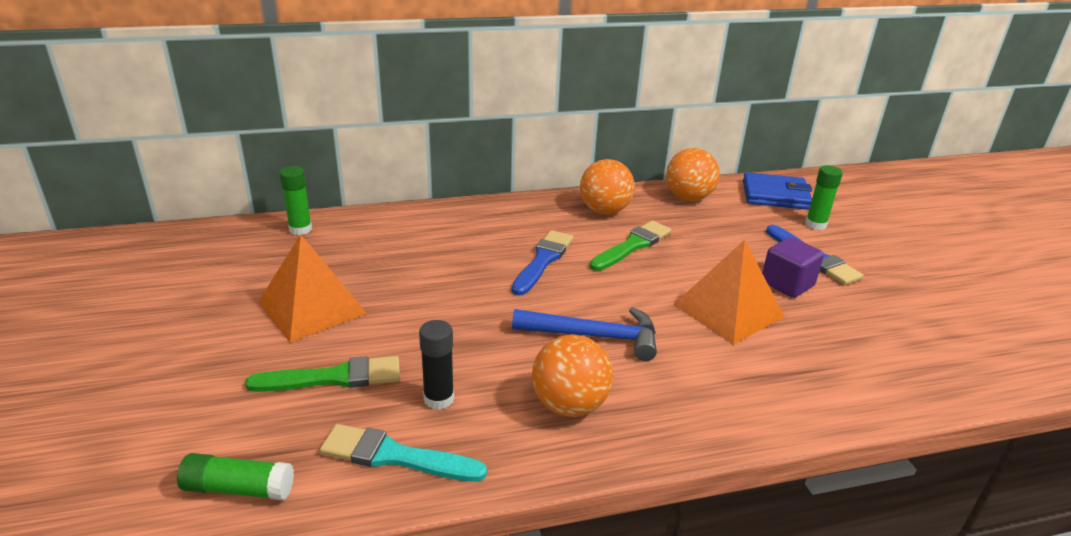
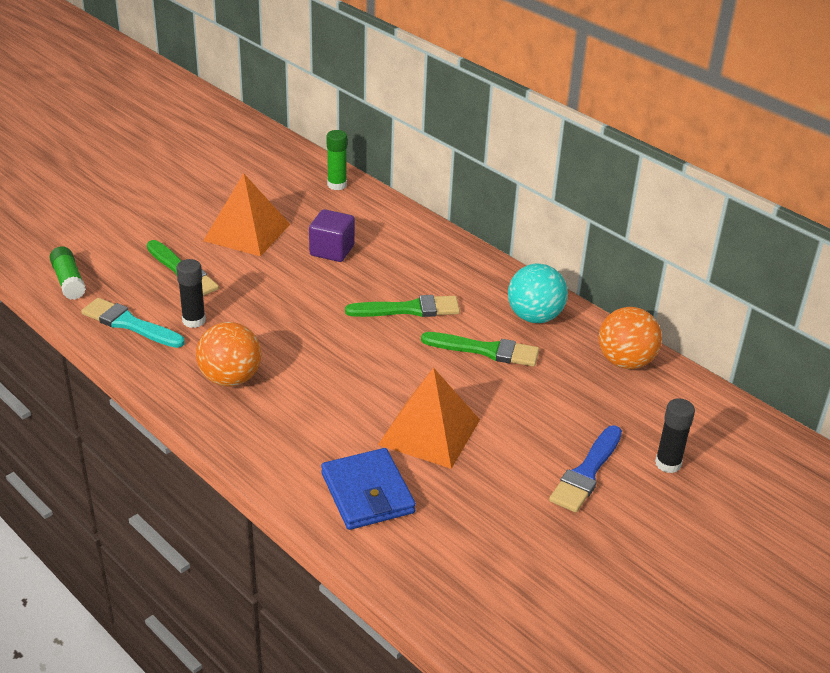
camera: 60 degrees right, 5 degrees up
(395, 456) = (129, 324): turquoise brush -> turquoise brush turned 45 degrees counterclockwise
(543, 260) = (408, 309): blue brush -> green brush
(593, 336) = (323, 367): blue hammer -> none
(604, 211) = (534, 317): orange ball -> turquoise ball
(775, 195) = (708, 422): blue wallet -> blue wallet (367, 493)
(787, 284) = (513, 461): purple cube -> purple cube (332, 250)
(815, 225) = (668, 464): green glue stick -> black glue stick

